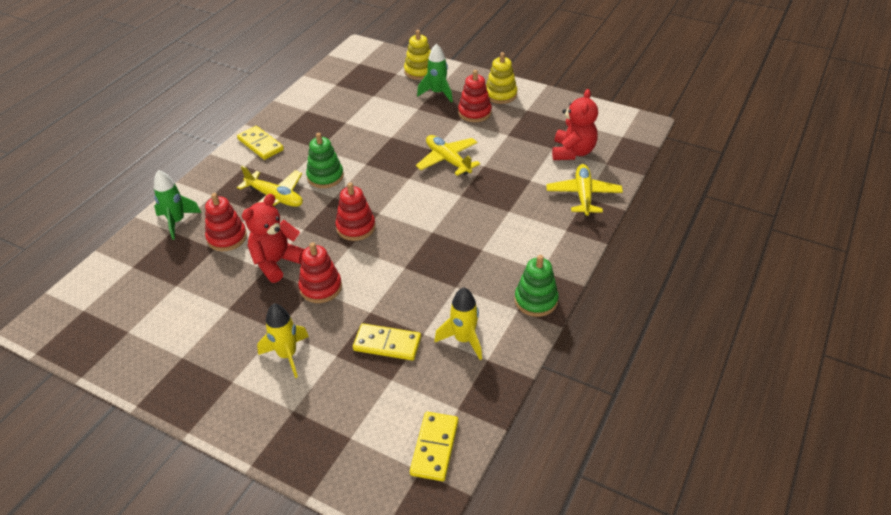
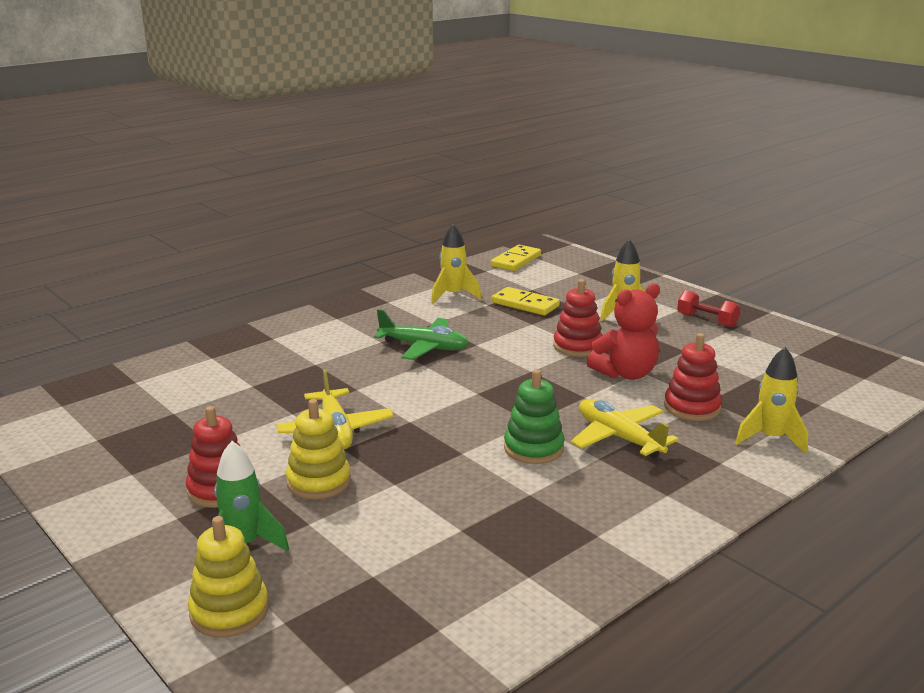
camera: 160 degrees left, 20 degrees down
(177, 222) = (770, 439): green rocket -> yellow rocket
(205, 366) = (706, 320): none -> red dumbbell
(261, 144) = (636, 524): yellow domino -> none
(356, 227) = (515, 385): red stacking toy -> none
(443, 251) = (424, 347): none -> green plane
(500, 95) = (137, 511): yellow stacking toy -> yellow stacking toy (319, 481)
(536, 300) = (365, 303): green stacking toy -> none
(572, 152) = (155, 402): red teddy bear -> none
(583, 195) = (211, 359): yellow plane -> none

